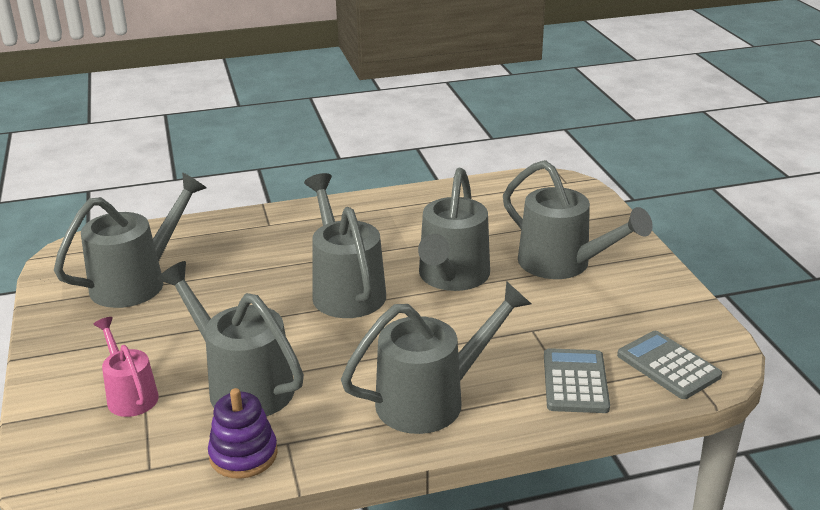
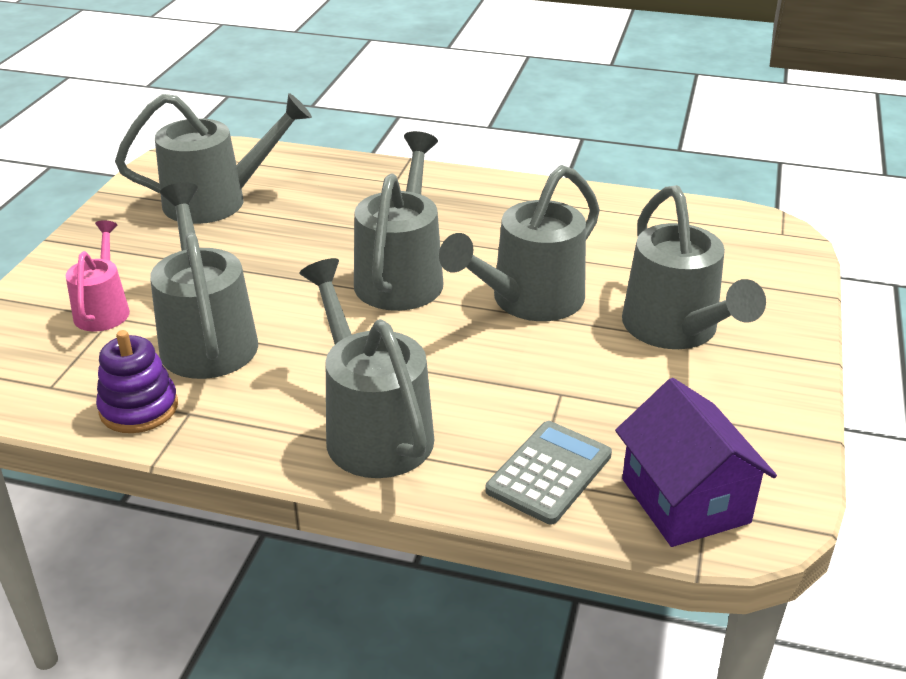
camera: 30 degrees right, 5 degrees up
(433, 399) = (372, 427): grey watering can -> grey watering can turned 120 degrees counterclockwise
(668, 366) = (685, 500): grey calculator -> purple house

